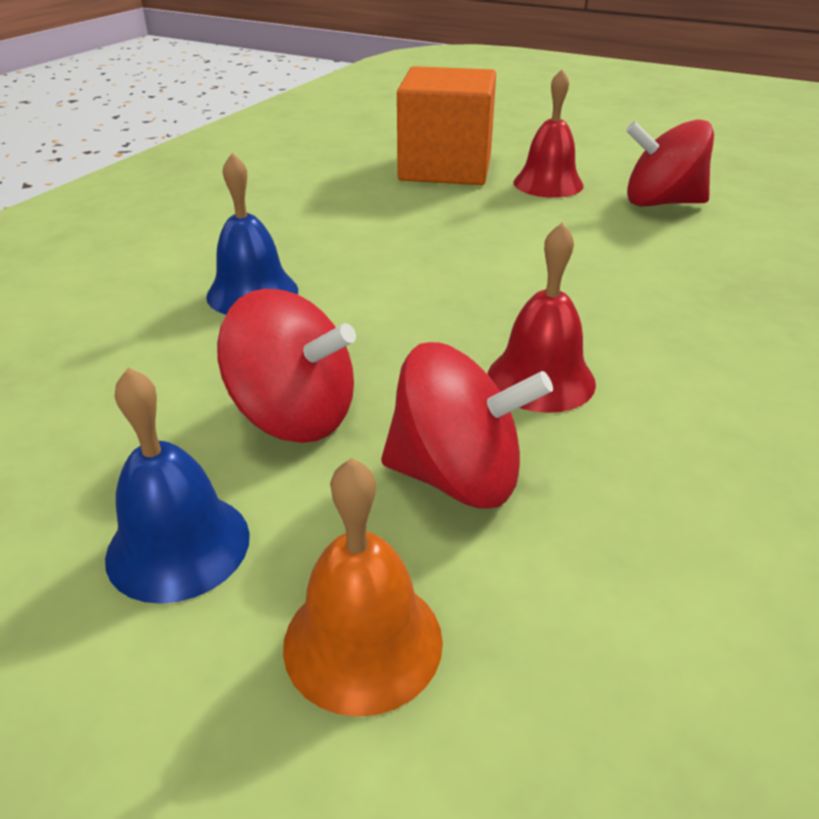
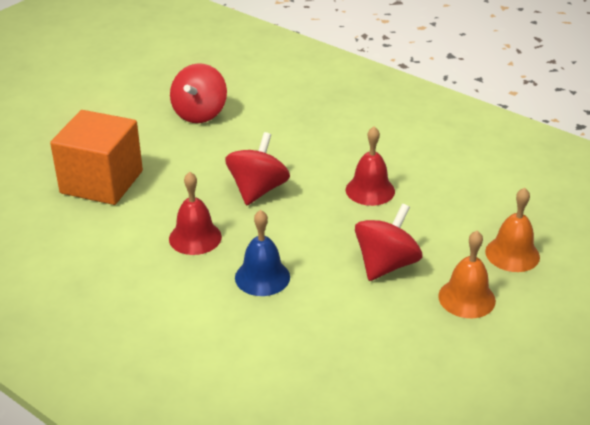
camera: 80 degrees left, 0 degrees up
(178, 545) = (466, 298): blue bell -> orange bell
(457, 477) = (433, 223): red spinning top -> red spinning top (258, 190)
(548, 184) = (151, 146): red bell -> red bell (195, 237)

